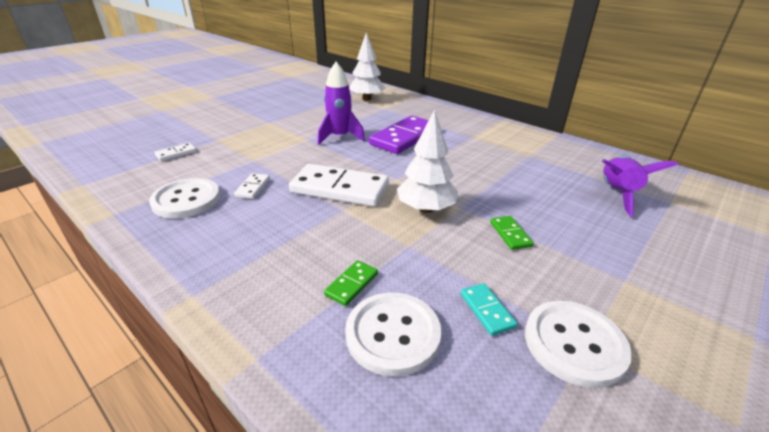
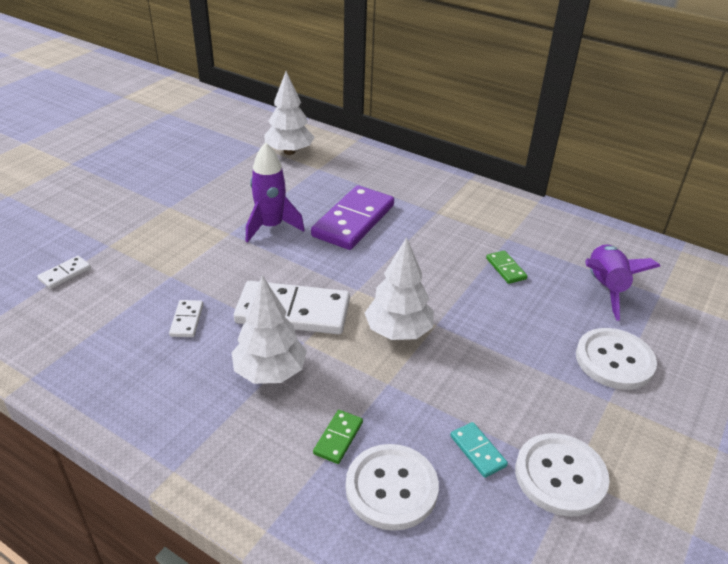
camera: 10 degrees left, 5 degrees up
(186, 200) = (112, 347): white button -> white button (614, 360)
(307, 228) = (270, 372): none -> white tree
(510, 234) = (493, 356): green domino -> green domino (506, 269)

